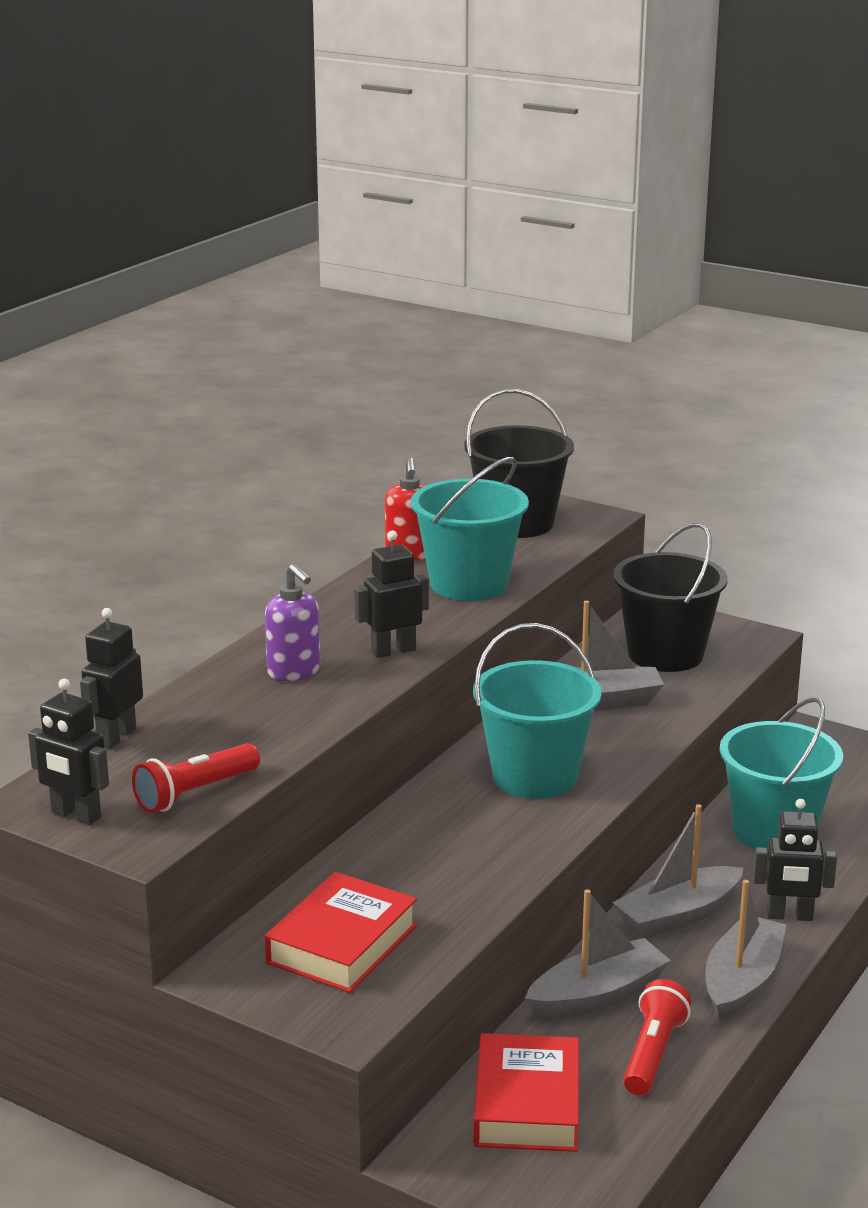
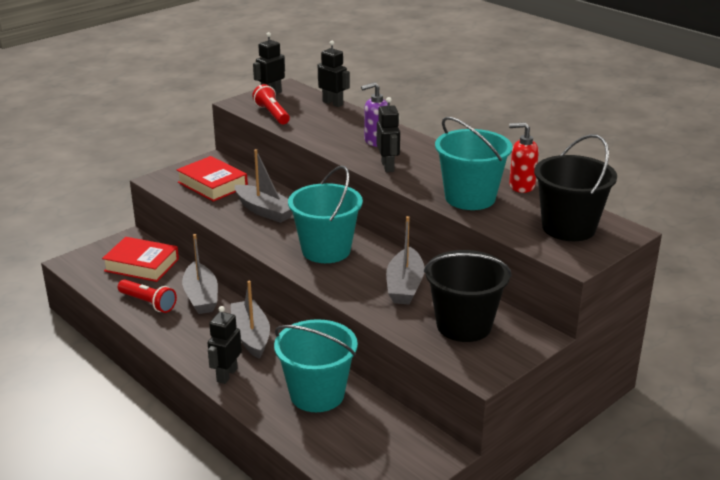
camera: 105 degrees right, 5 degrees up
(742, 981) = (181, 342): grey boat -> grey boat (265, 211)

